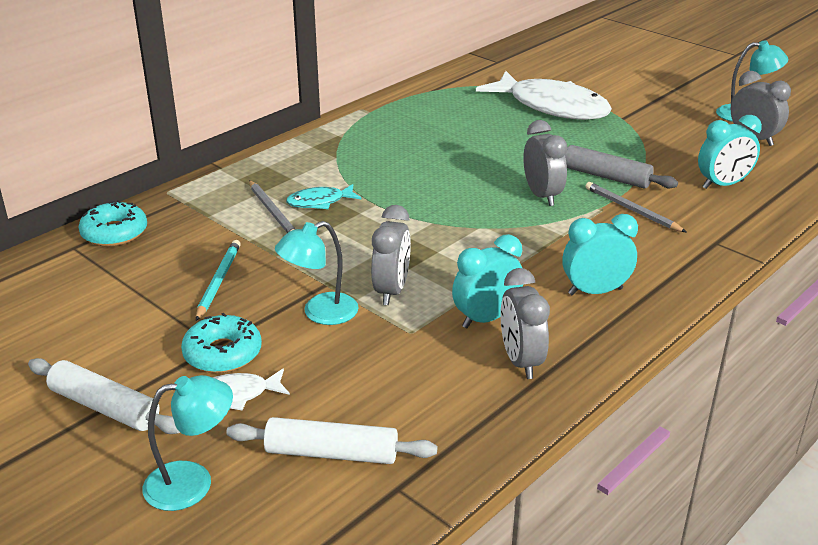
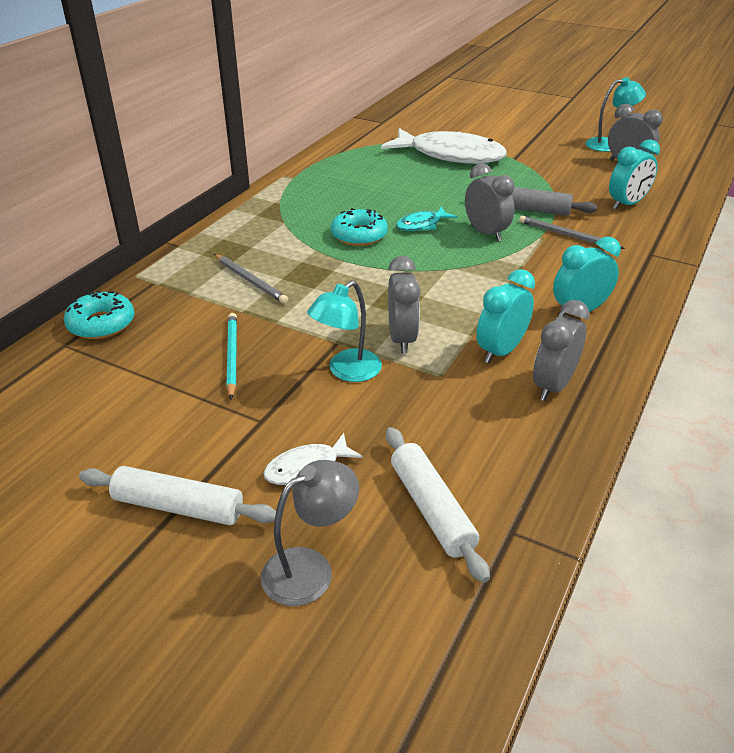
camera: 15 degrees left, 5 degrees up
(192, 482) = (310, 569): turquoise lamp -> grey lamp
(223, 353) = (273, 428): turquoise donut -> turquoise donut (359, 235)
(320, 202) = (291, 265): turquoise fish -> turquoise fish (422, 225)
(331, 453) = (431, 509): white rolling pin -> white rolling pin turned 75 degrees clockwise
(520, 361) = (553, 386): grey clock -> grey clock turned 60 degrees clockwise

